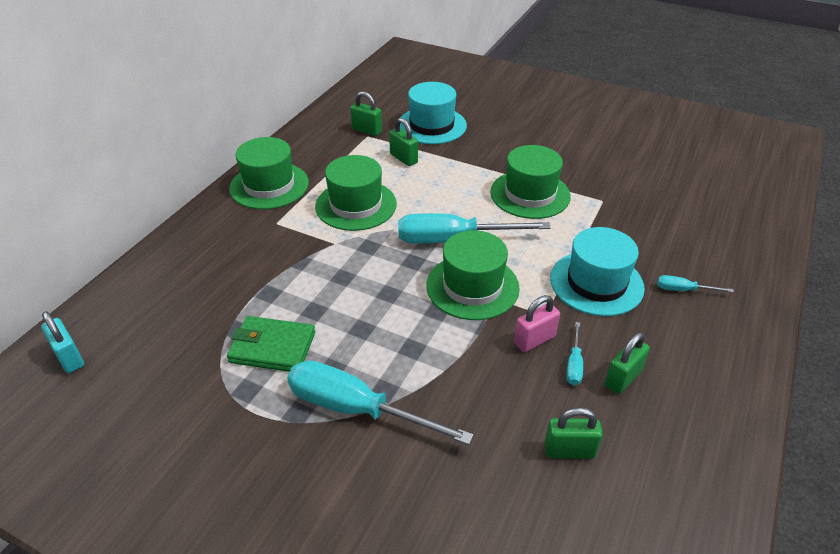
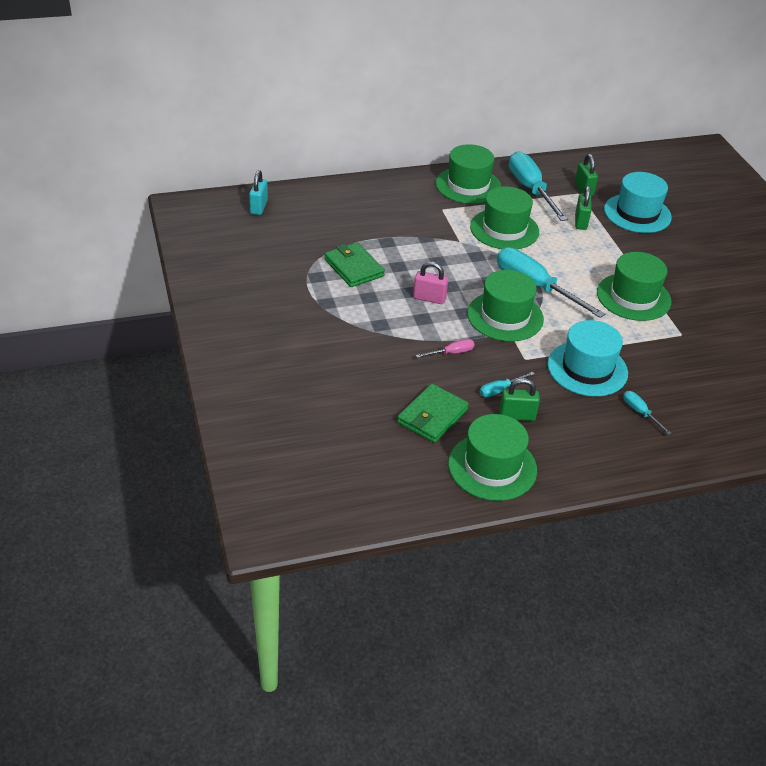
camera: 45 degrees right, 0 degrees up
(356, 409) = (356, 322): turquoise screwdriver -> turquoise screwdriver (530, 189)
(485, 363) = (451, 353): none -> pink screwdriver
(534, 340) = (497, 364): pink padlock -> pink padlock (429, 298)
(569, 450) = (432, 416): green padlock -> green wallet
(687, 454) = (492, 467): none -> green hat

